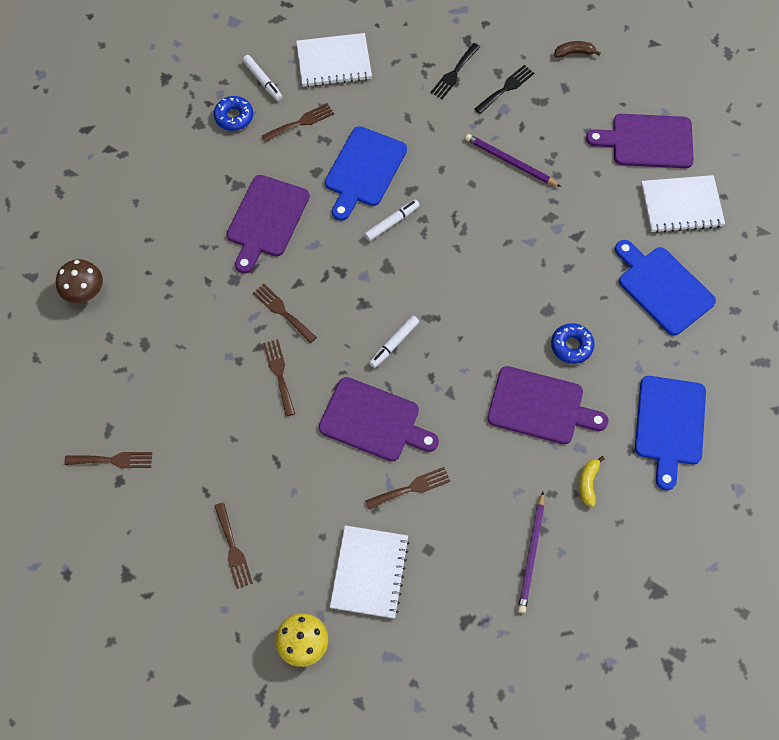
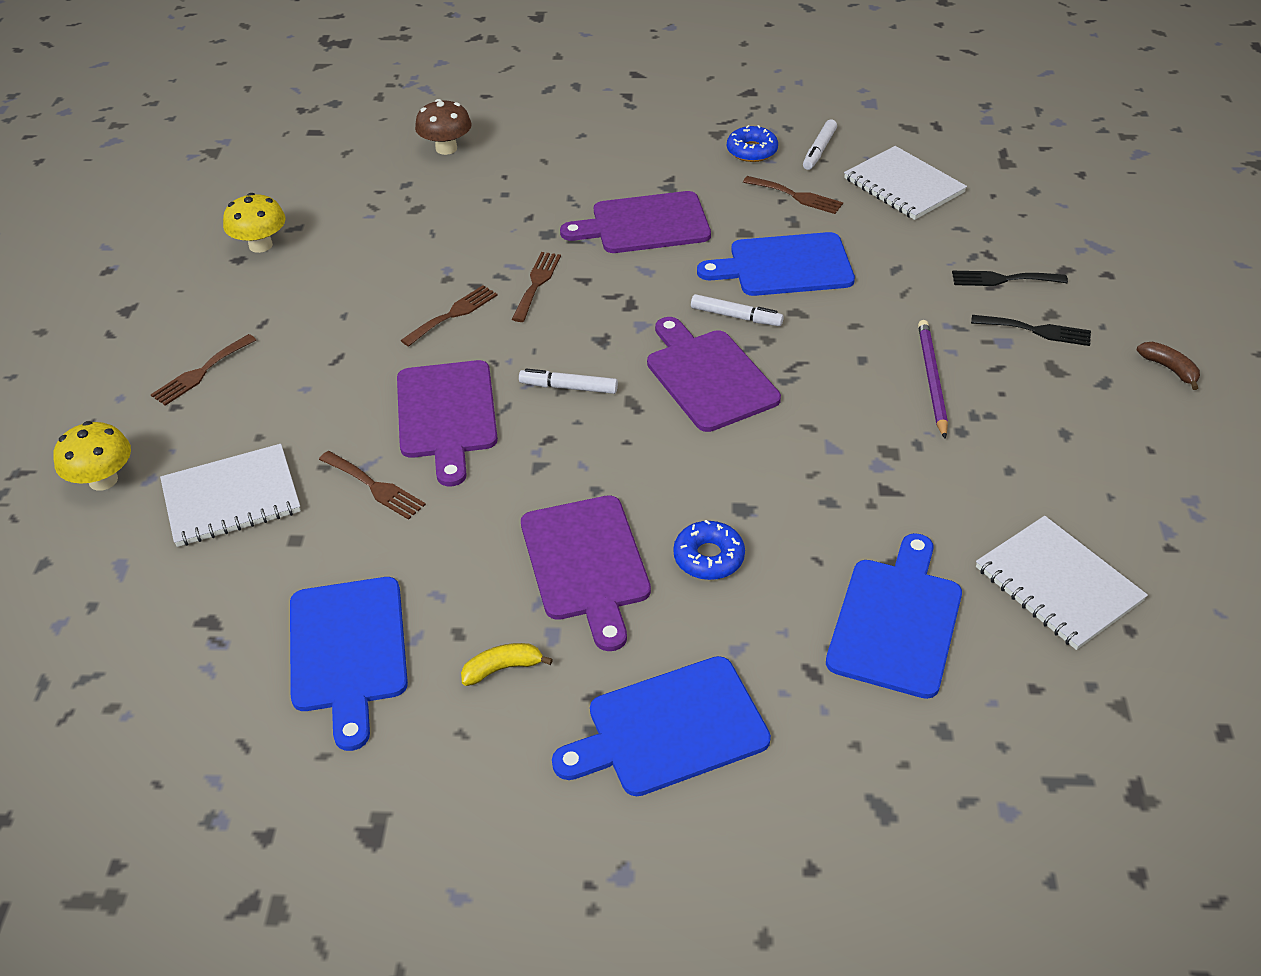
camera: 60 degrees right, 20 degrees down
(113, 460) = (260, 245): brown fork -> yellow mushroom
(531, 554) = (348, 650): purple pencil -> blue cutting board
(647, 141) = (1121, 501): purple cutting board -> purple cutting board (709, 377)

